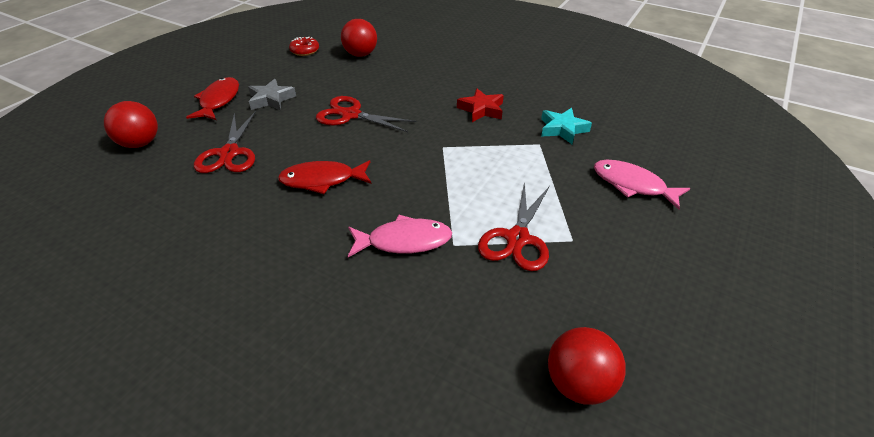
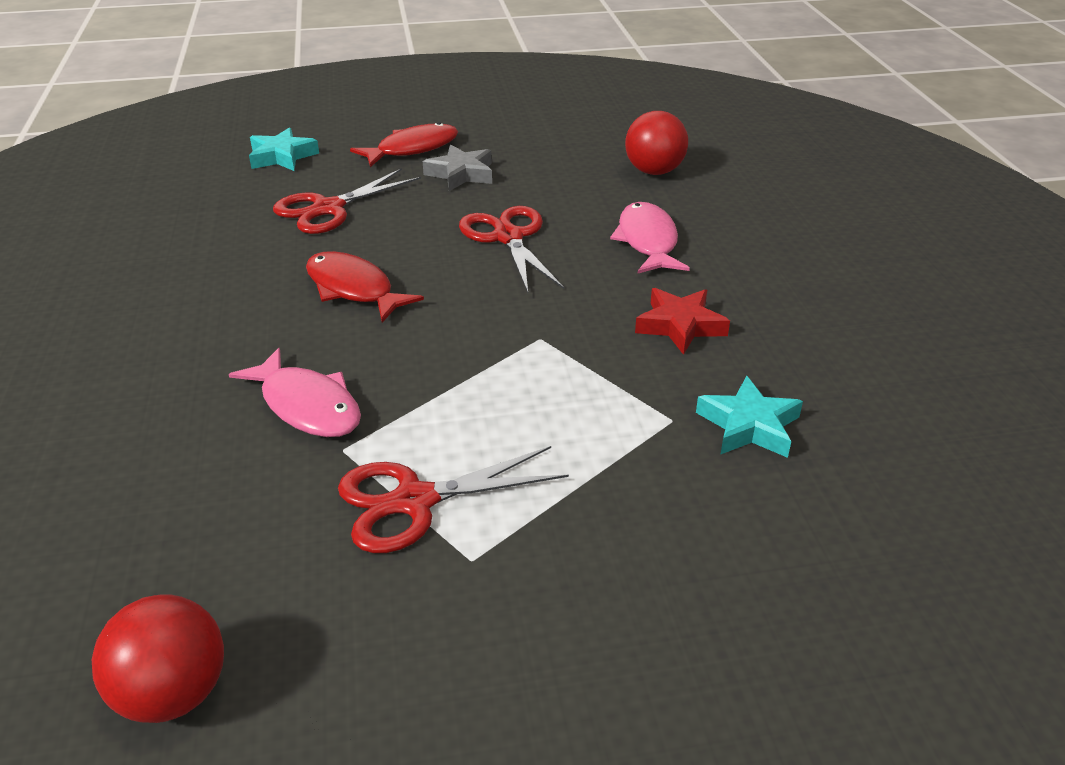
camera: 50 degrees right, 5 degrees down
(140, 143) = (282, 156): red ball -> turquoise star
(305, 51) = (595, 135): red donut -> none
(632, 185) = (699, 572): pink fish -> pink fish (647, 241)

